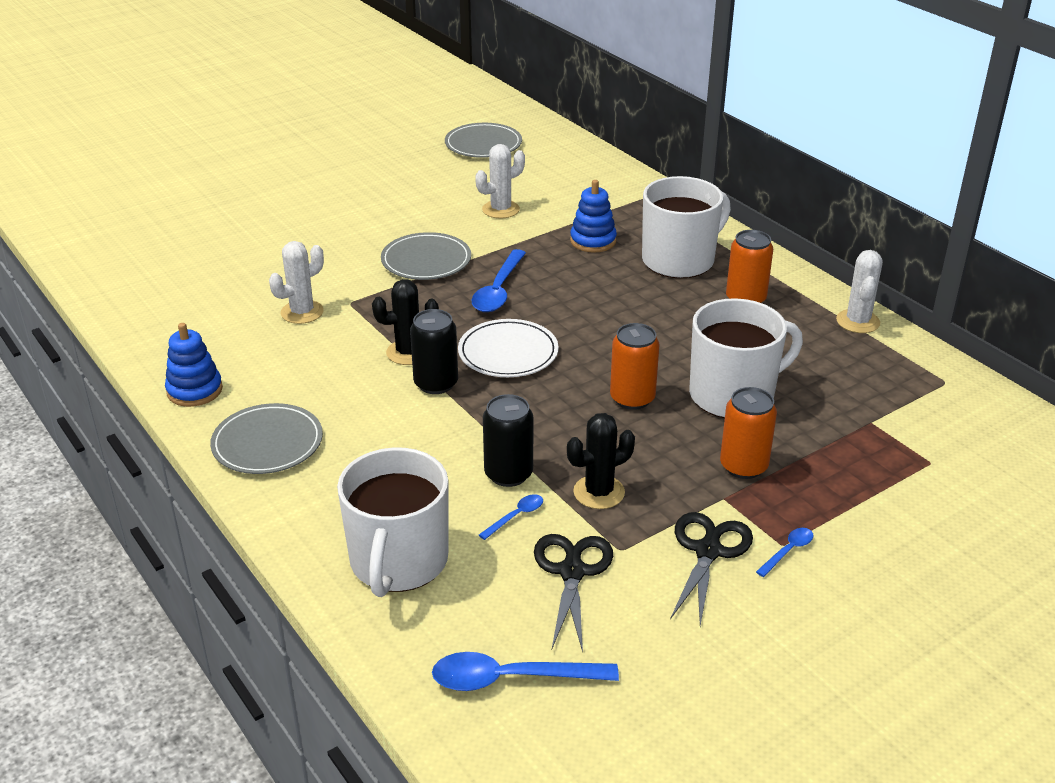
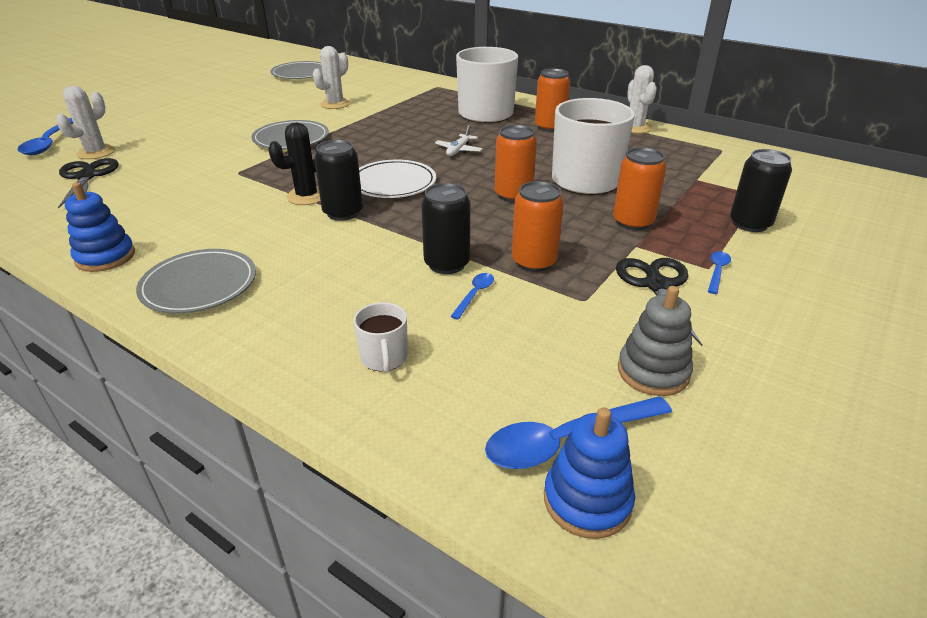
camera: 20 degrees left, 0 degrees up
(302, 312) = (195, 185): white cactus -> white cactus (96, 152)
(398, 561) = (384, 357): white mug -> white mug, size x0.46
(498, 290) = (361, 147): blue spoon -> blue spoon (50, 142)
(572, 572) = (556, 327): black scissors -> black scissors (87, 176)
(593, 241) = (416, 112): blue stacking toy -> blue stacking toy (587, 500)
(599, 492) = (534, 262): black cactus -> orange can
(609, 317) = (458, 150): none -> white plane
(633, 640) = (653, 372): none -> grey stacking toy
(881, 500) = (750, 224): none -> black can

